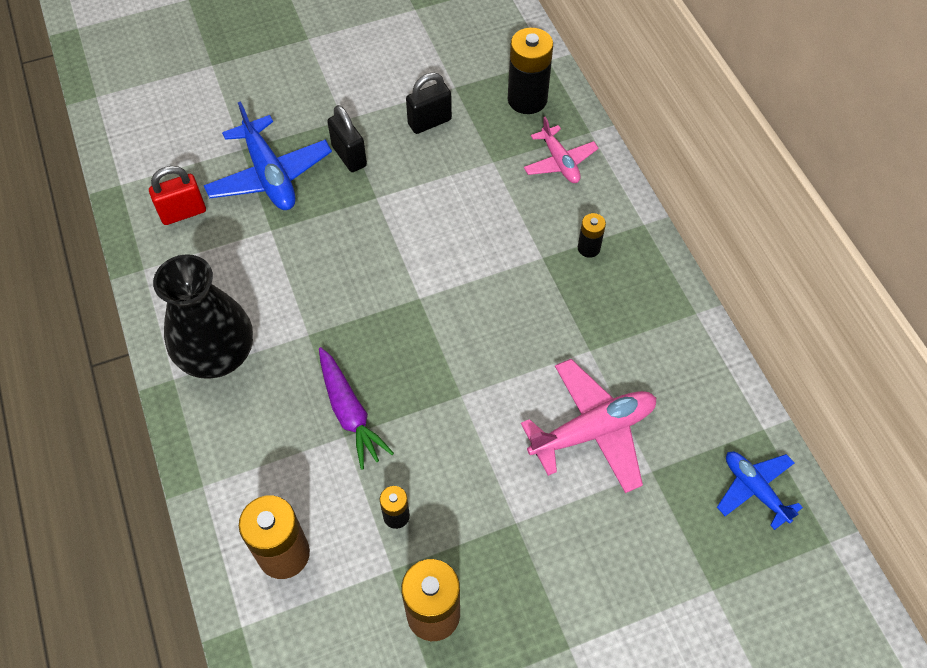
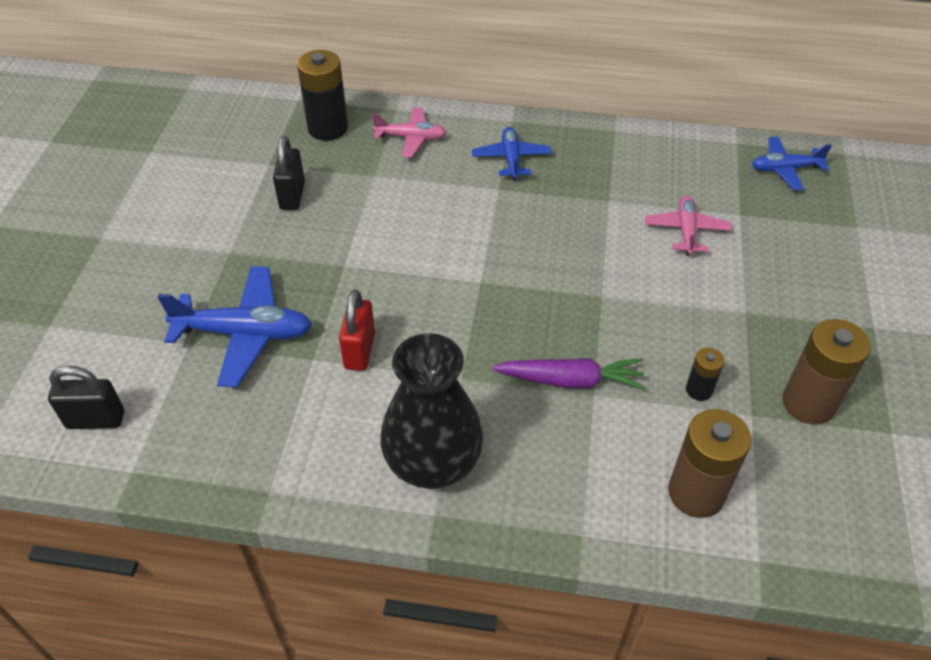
camera: 60 degrees left, 10 degrees down
(183, 212) = (226, 425): red padlock -> red padlock (360, 351)
(349, 156) = (278, 265): black padlock -> black padlock (96, 420)
(588, 248) = (511, 159): black battery -> blue plane
(592, 431) = (686, 231): pink plane -> pink plane, size x0.62

